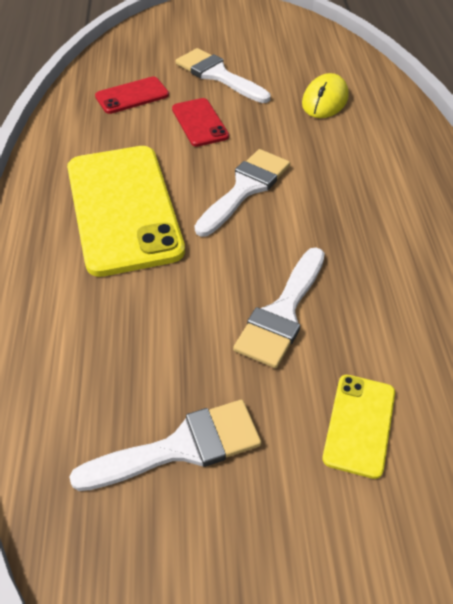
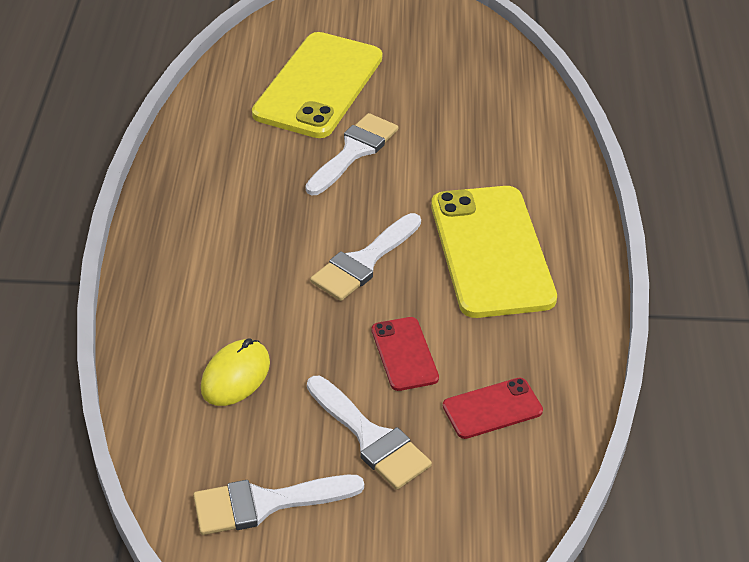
camera: 175 degrees left, 5 degrees down
(181, 447) = (440, 85): white brush -> white brush (265, 503)
(359, 425) = (318, 85): yellow phone -> yellow phone, size x2.10

